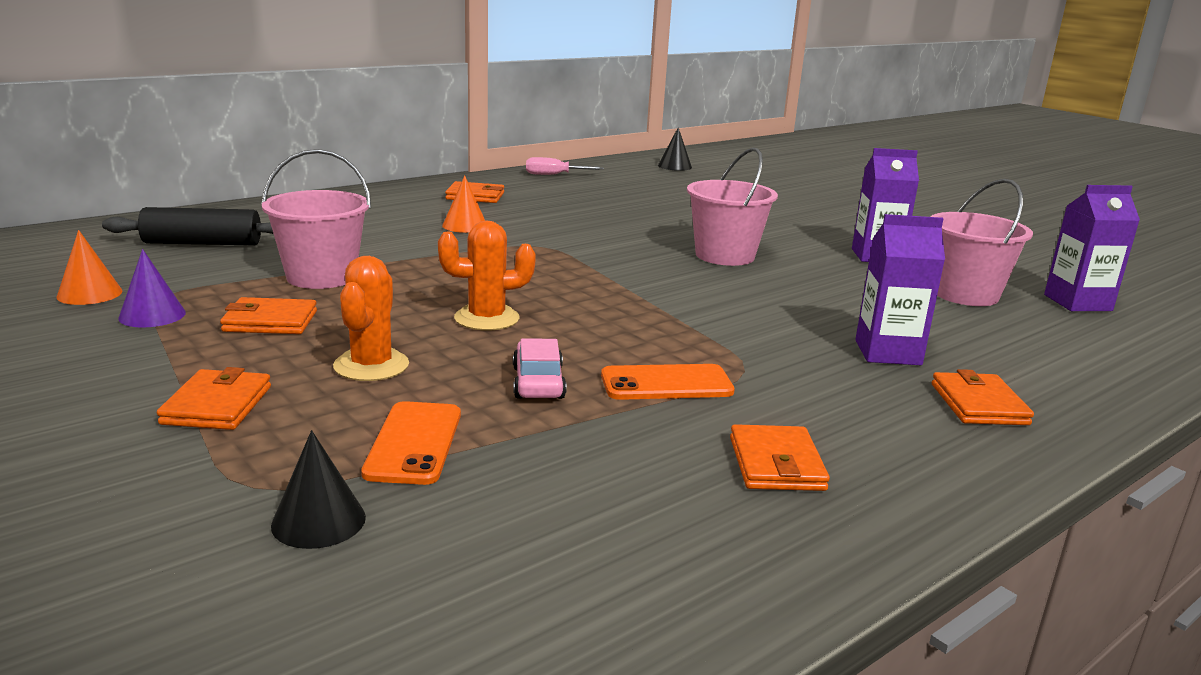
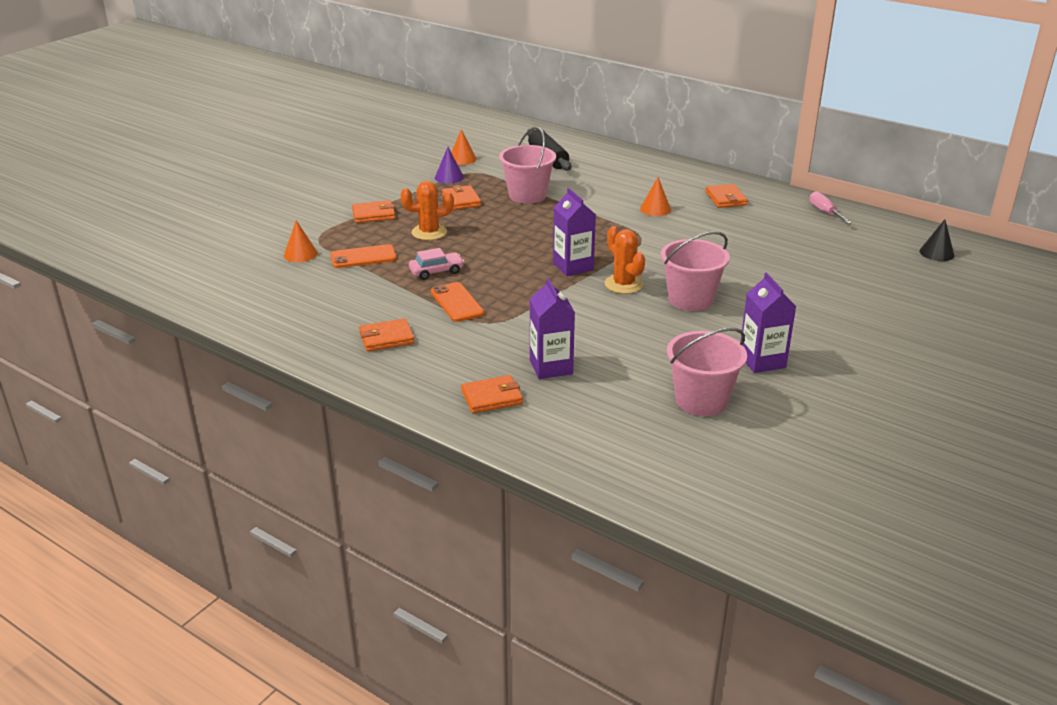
camera: 75 degrees right, 10 degrees up
(318, 521) = (300, 254): black cone -> orange cone
(487, 318) = (505, 245): orange cactus -> orange cactus (623, 284)
(1077, 303) = (734, 456): purple carton -> purple carton (573, 266)

